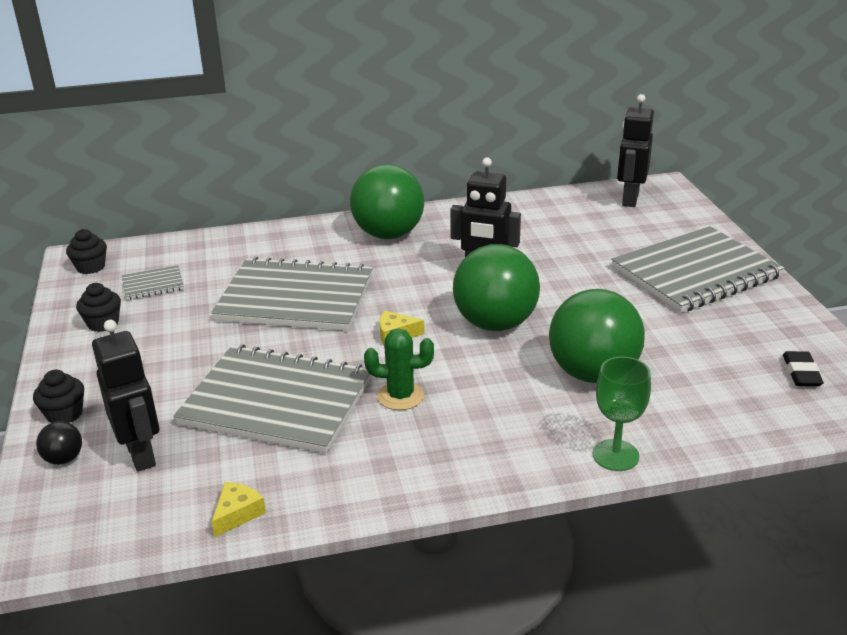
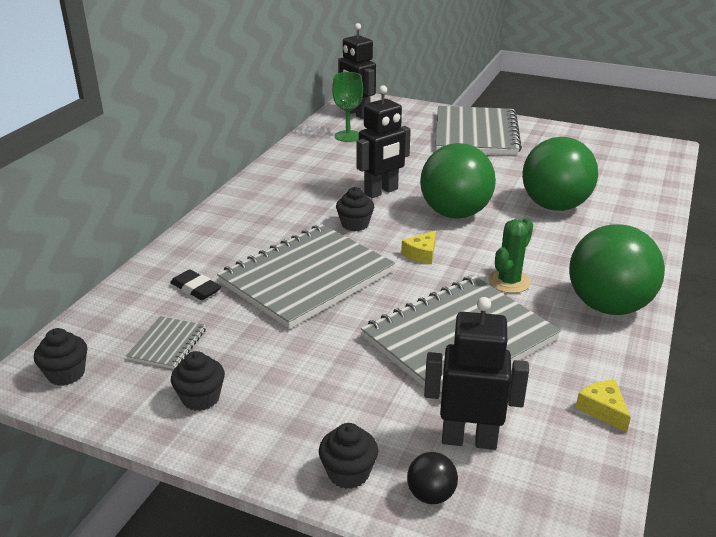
camera: 55 degrees left, 0 degrees up
(388, 234) = (266, 204): green ball -> green ball (608, 306)
(407, 284) = (355, 224): none -> black cupcake
(615, 455) = (650, 234): green goblet -> green goblet (348, 136)
(801, 373) = (615, 152): black eraser -> black eraser (196, 288)

